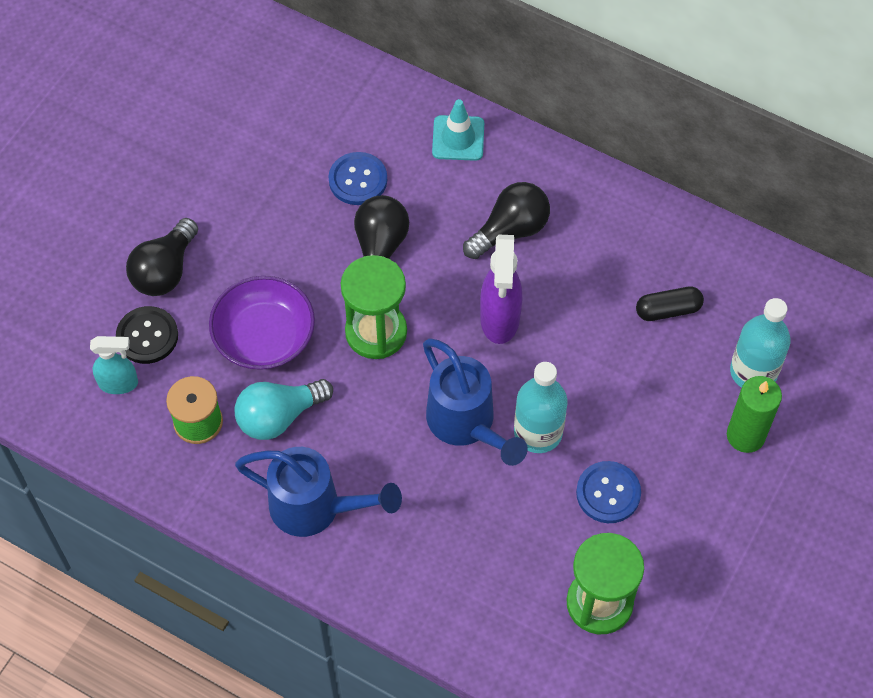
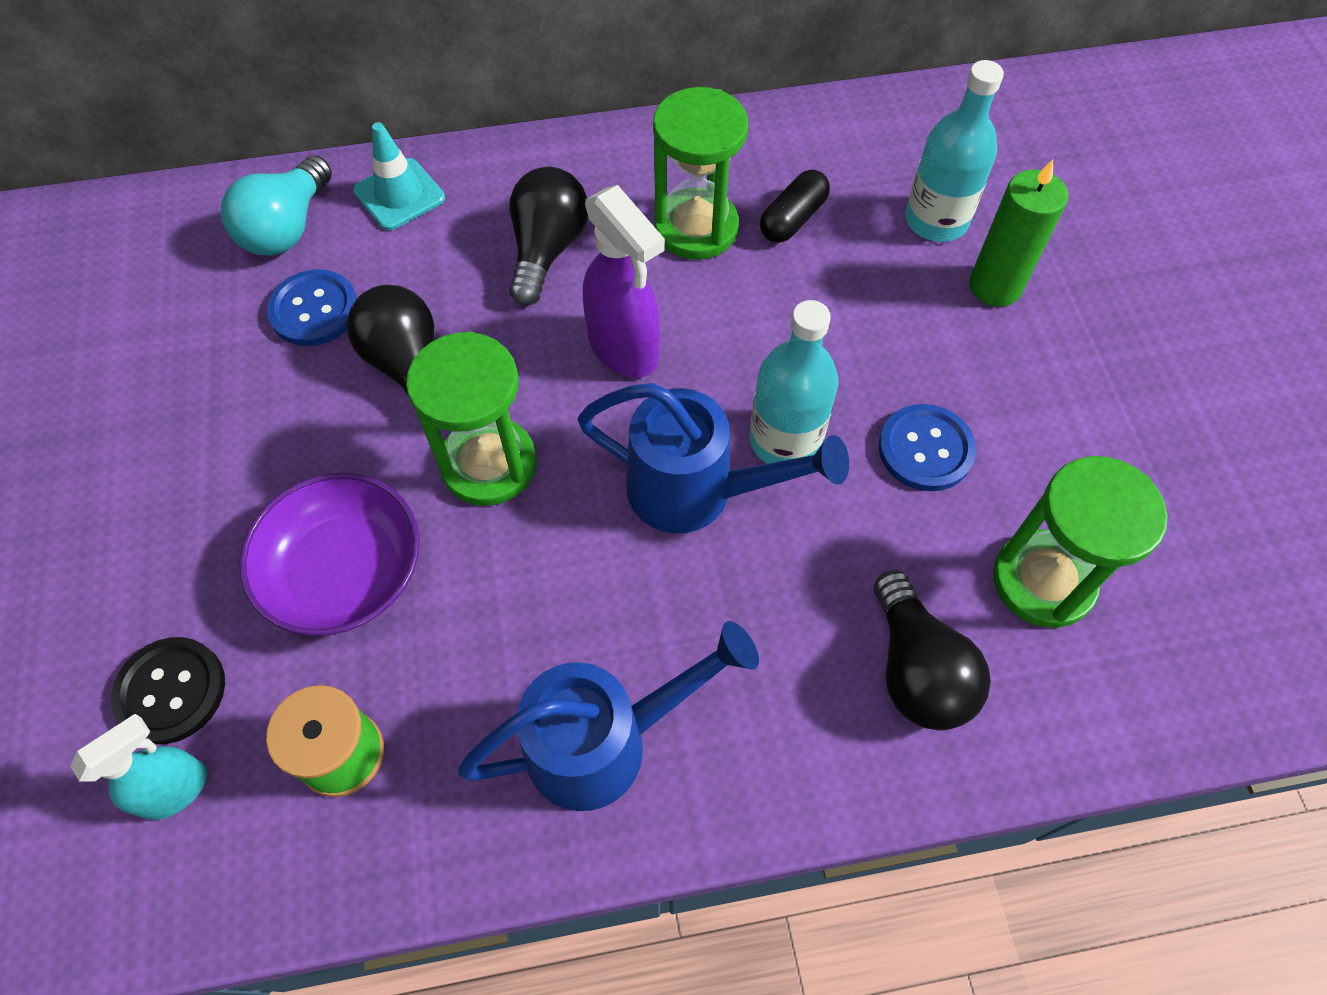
camera: 40 degrees left, 0 degrees up
(165, 271) = (131, 586): black light bulb -> black light bulb (917, 670)
(279, 416) = (451, 659): turquoise light bulb -> turquoise light bulb (287, 228)
(606, 276) = (696, 228): none -> green hourglass

